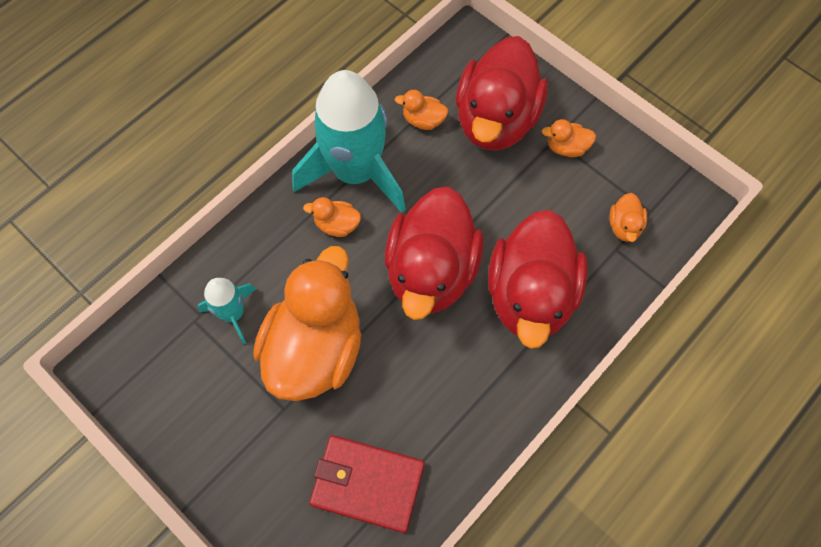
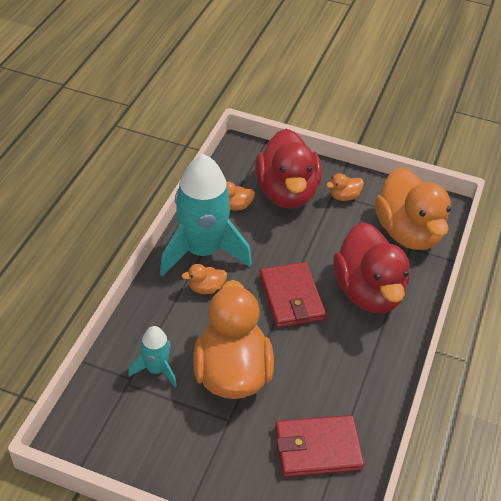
camera: 25 degrees left, 20 degrees down
(431, 271) = (291, 297): red duck -> red wallet
(624, 226) = (408, 232): orange duck -> orange duck, size x2.49

